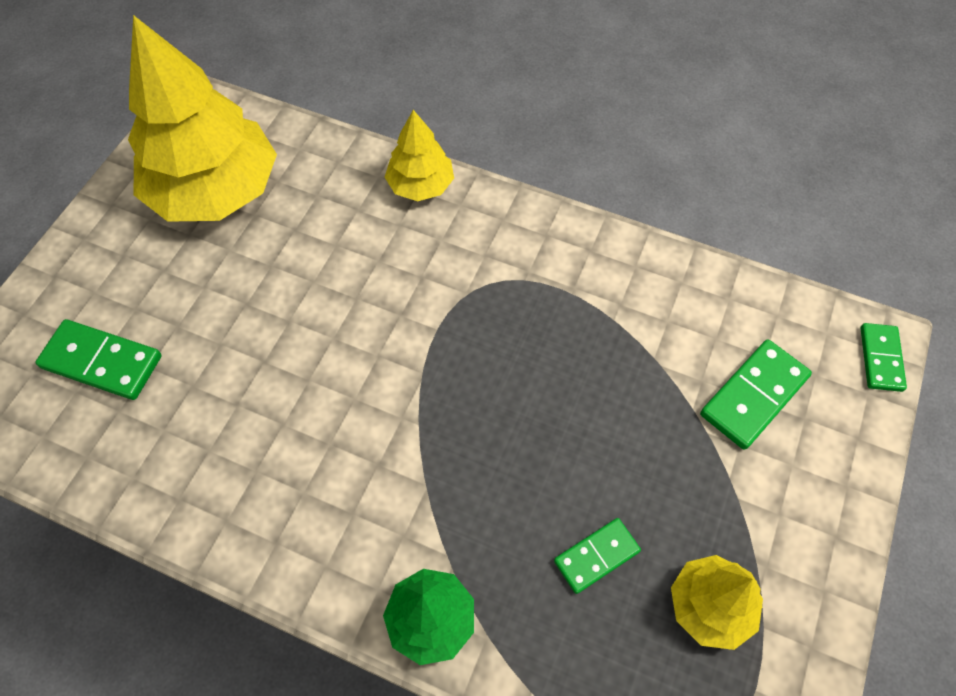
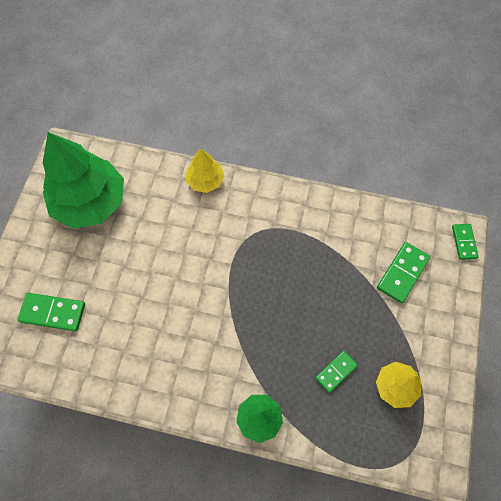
camera: 10 degrees left, 5 degrees up
(215, 190) = (90, 202): yellow tree -> green tree

